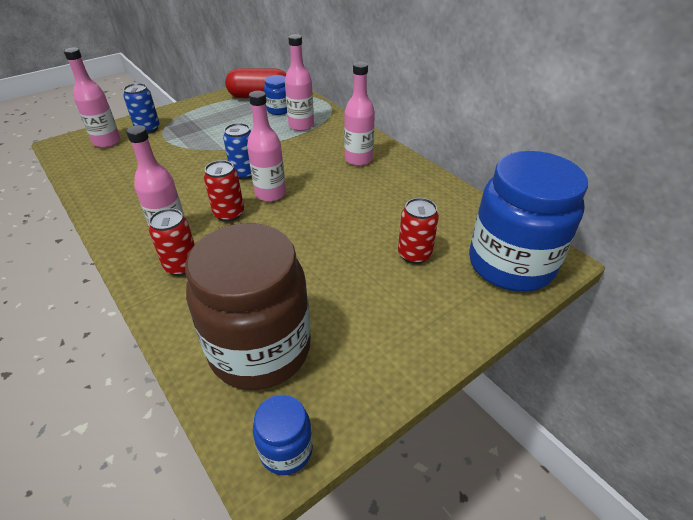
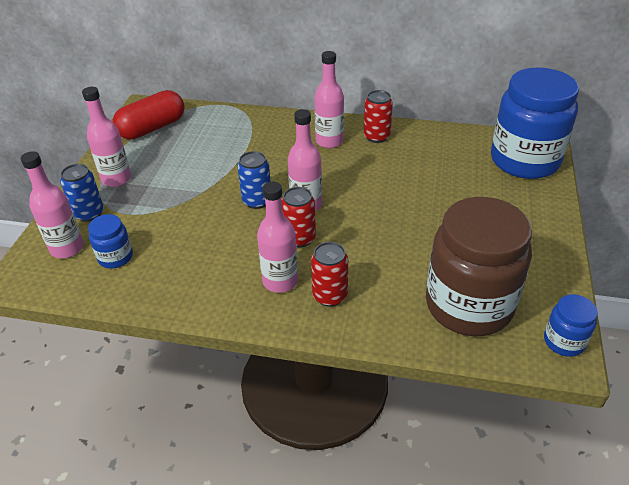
camera: 40 degrees left, 0 degrees up
(279, 110) = (193, 132): blue jar -> blue jar (115, 257)
(301, 125) = (237, 136): pink bottle -> pink bottle (116, 179)
(414, 254) = (466, 188): red can -> red can (376, 137)

